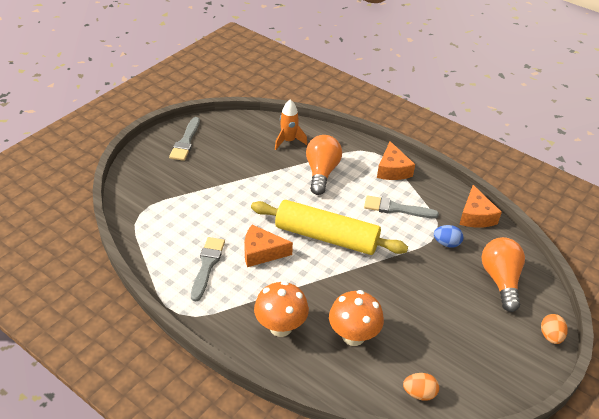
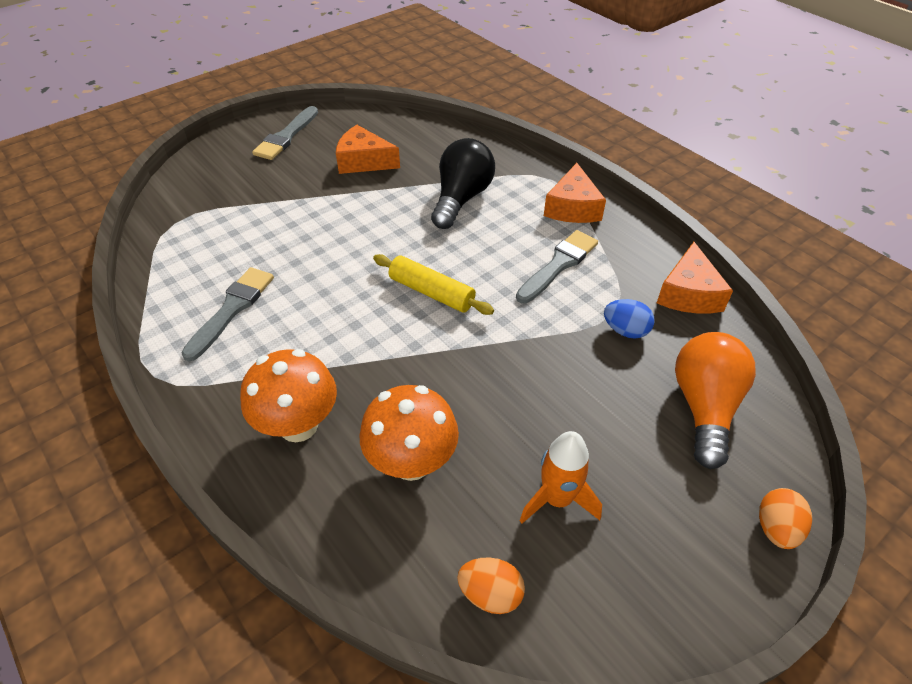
camera: 15 degrees right, 5 degrees up
(261, 252) = (322, 301): orange cheese -> orange cheese (363, 161)
(288, 141) = (430, 151): orange rocket -> orange rocket (557, 499)
(321, 172) = (461, 198): orange light bulb -> black light bulb
(326, 237) = (432, 292): yellow rolling pin -> yellow rolling pin, size x0.55
(396, 208) = (558, 265): grey brush -> grey brush turned 105 degrees clockwise

